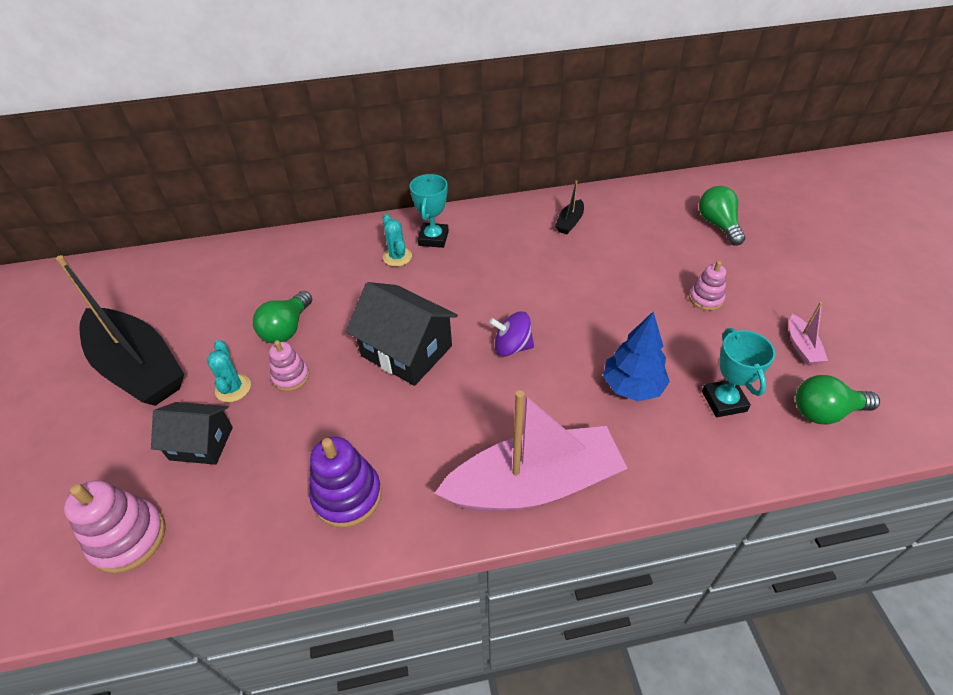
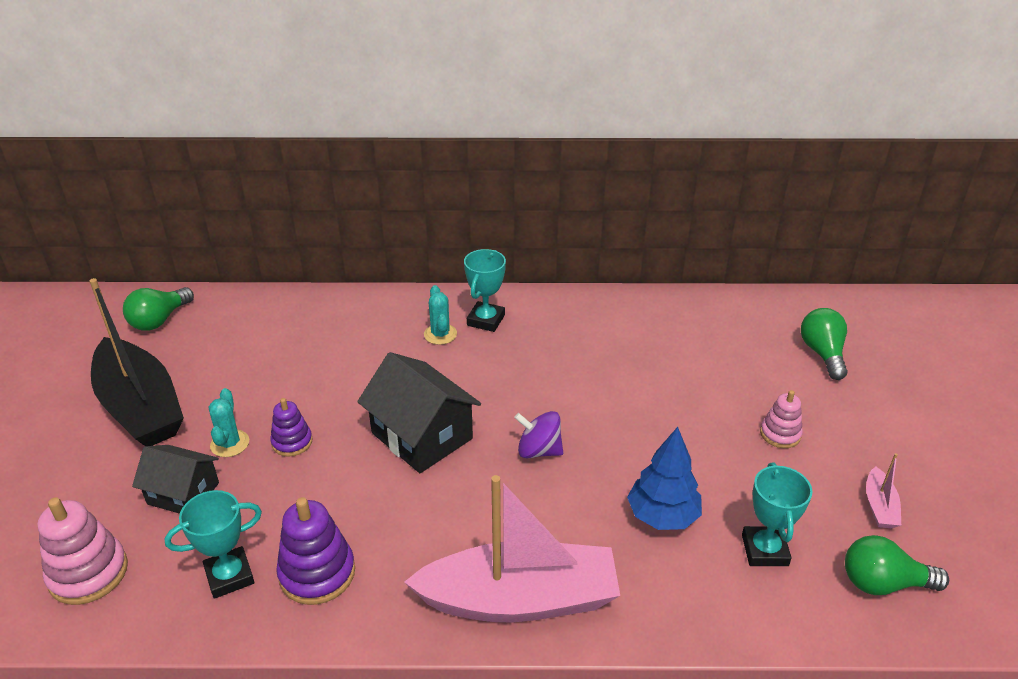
camera: 10 degrees right, 10 degrees down
(266, 514) = (229, 576): none -> turquoise trophy
(287, 329) = (301, 392): green light bulb -> green light bulb (159, 320)
(291, 377) = (292, 442): pink stacking toy -> purple stacking toy
(569, 222) = (646, 325): black boat -> none

